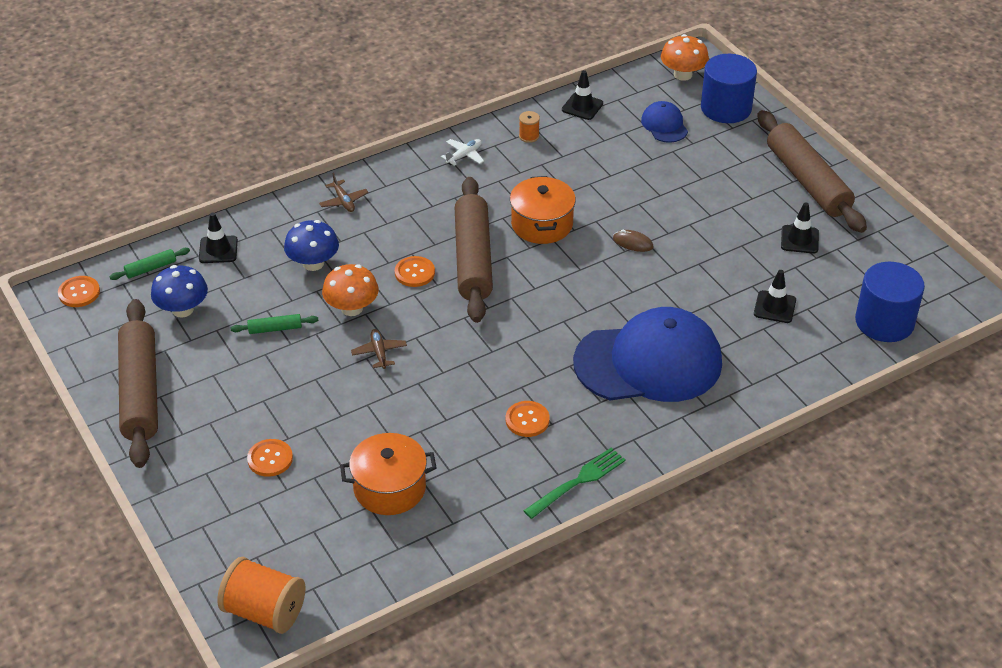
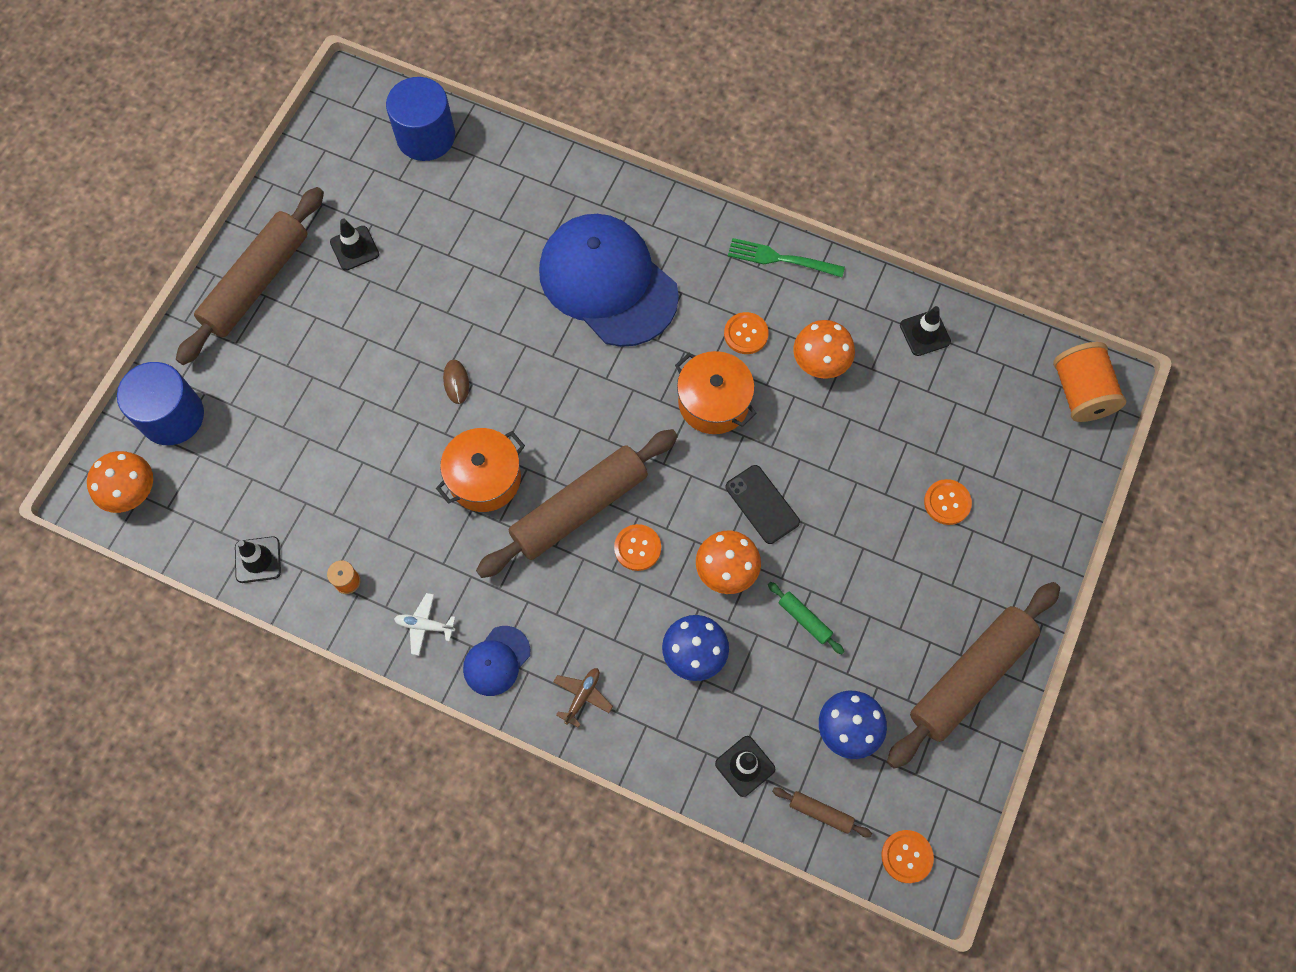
camera: 125 degrees left, 25 degrees up
(151, 268) = (820, 813): green rolling pin -> brown rolling pin
(379, 352) = (762, 504): brown plane -> black phone
(389, 488) = (898, 388): orange pot -> orange pot (713, 402)
(459, 452) = (820, 362): none -> orange mushroom
(664, 125) = (241, 459): blue cap -> blue cap (496, 661)
(774, 307) = (465, 224): black traffic cone -> black traffic cone (925, 333)

